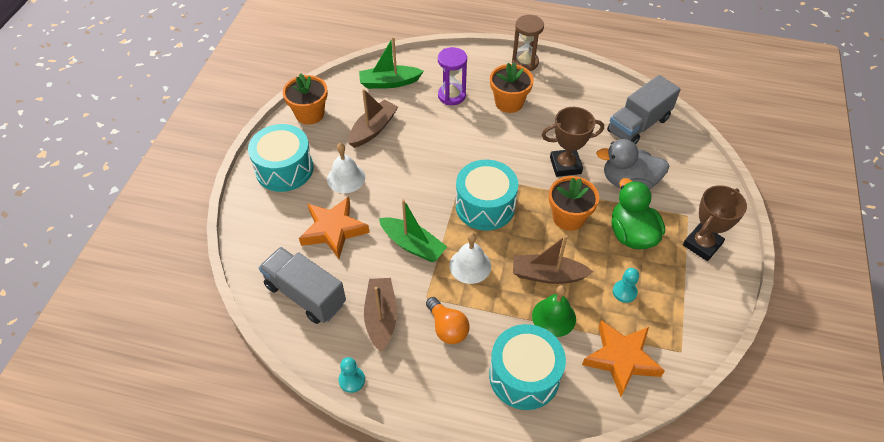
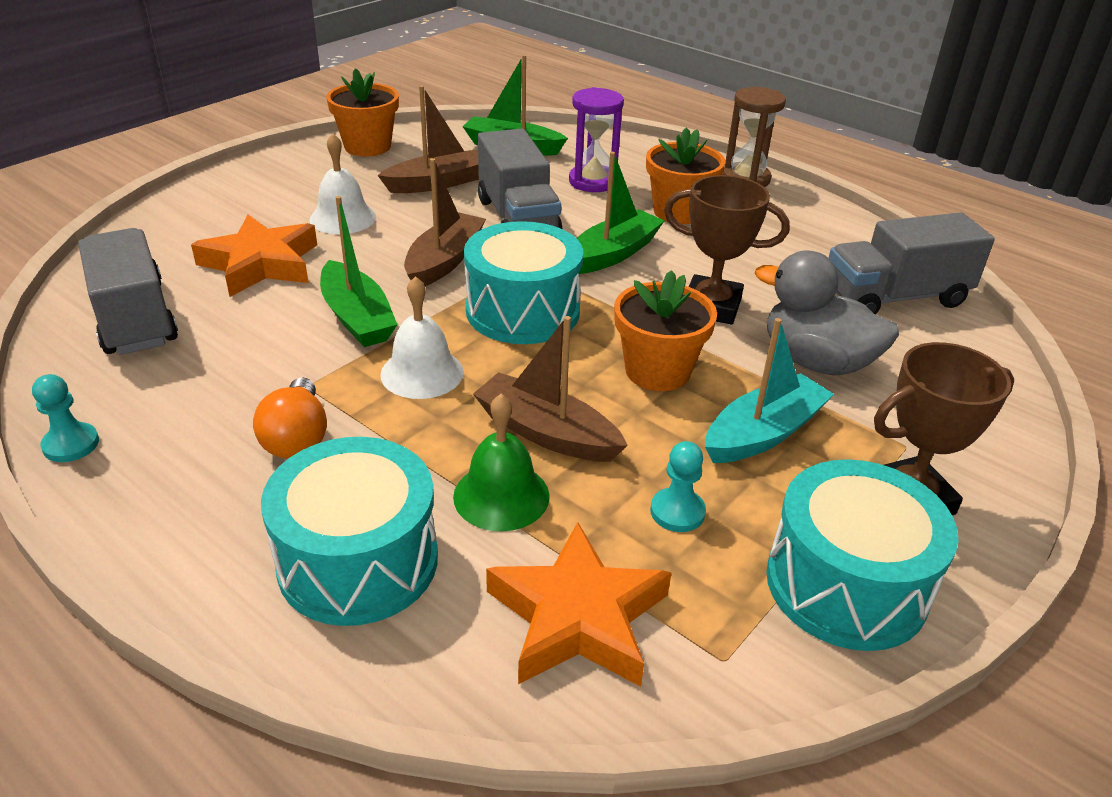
camera: 25 degrees right, 15 degrees down
(284, 169) = (270, 186): turquoise drum -> turquoise drum (846, 584)
(381, 317) = (209, 384): brown boat -> brown boat (444, 261)
(435, 141) = (517, 219): none -> grey truck
(499, 147) = (613, 254): none -> green boat
(631, 234) = (763, 433): green duck -> turquoise boat

